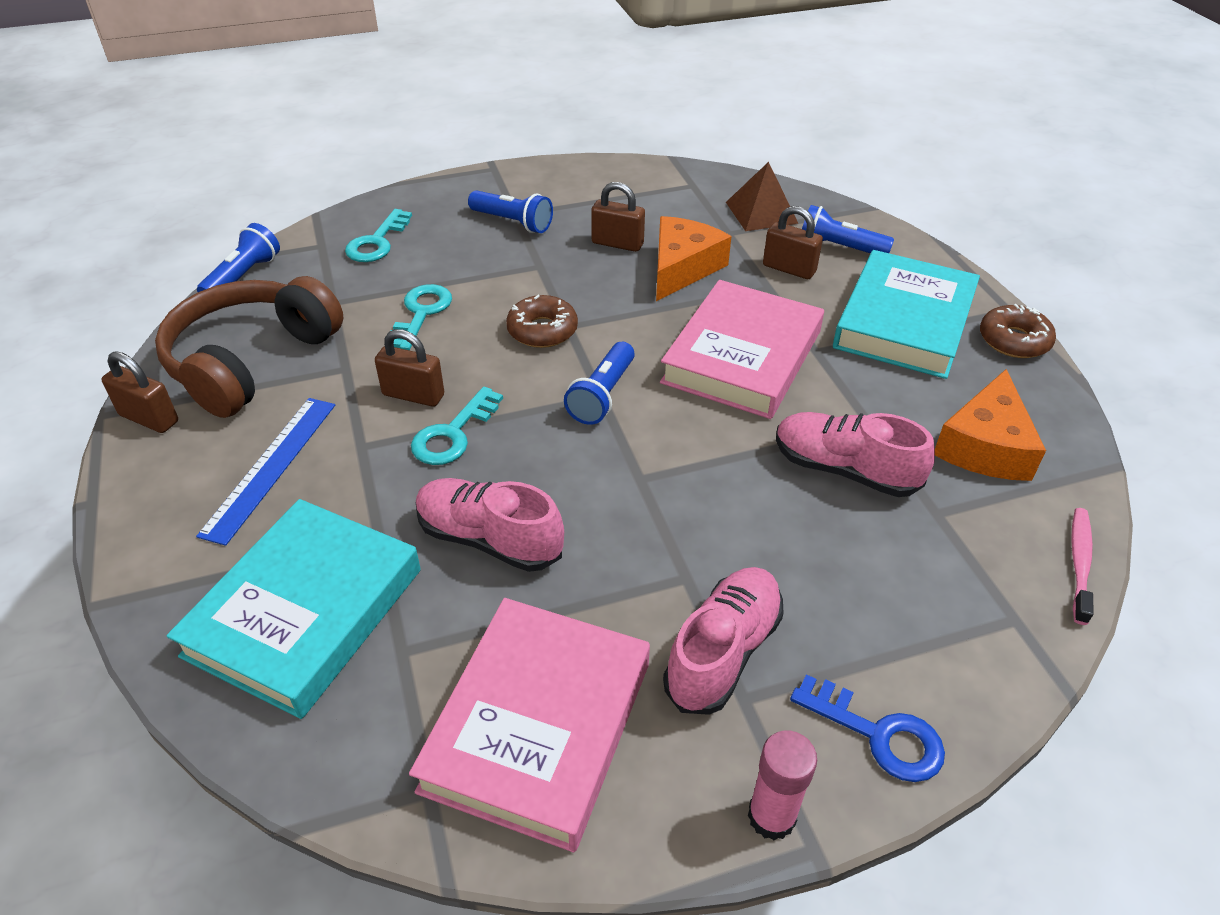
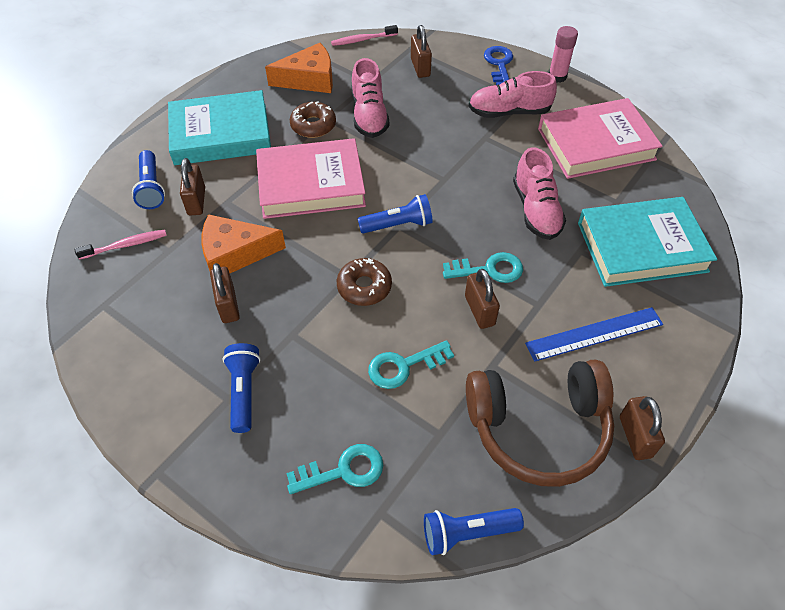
camera: 125 degrees left, 10 degrees up
(761, 212) = (125, 245): brown pyramid -> pink toothbrush
(940, 599) = (420, 67): none -> brown padlock
(1014, 340) = (207, 91): brown donut -> brown donut (313, 125)

